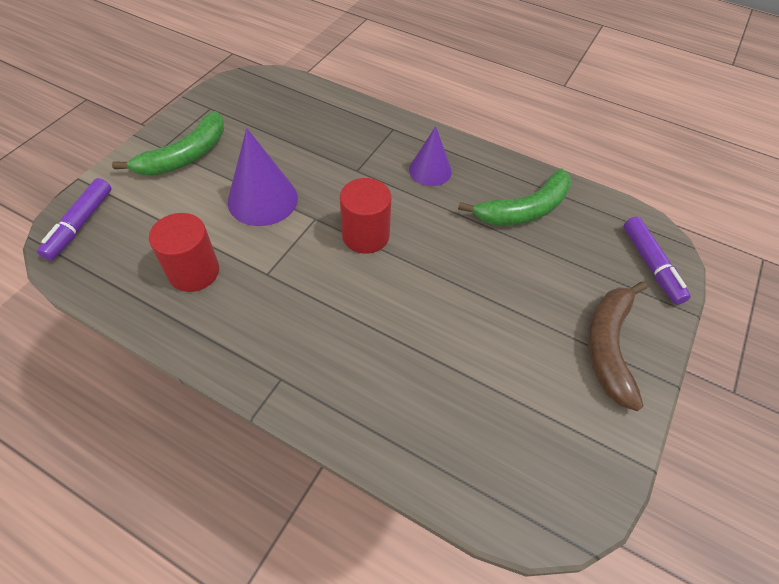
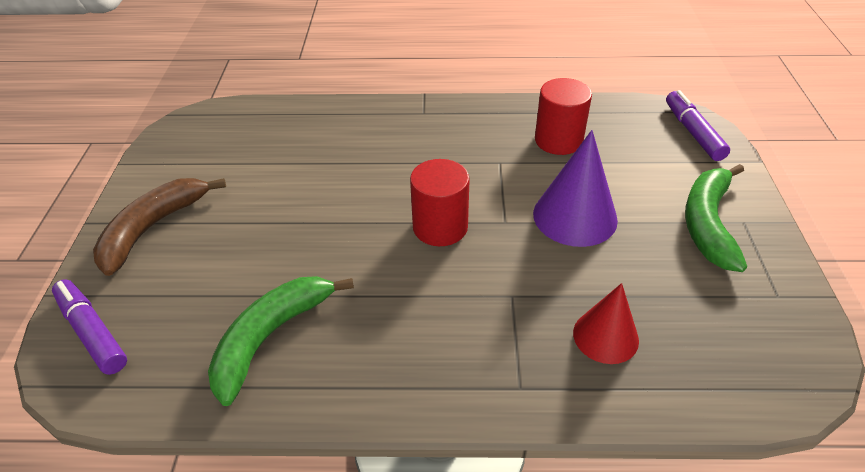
camera: 155 degrees right, 10 degrees down
(325, 129) = (605, 336): none -> red cone
(430, 170) = (421, 339): purple cone -> none
(608, 346) = (152, 228): brown banana -> brown banana turned 135 degrees counterclockwise

